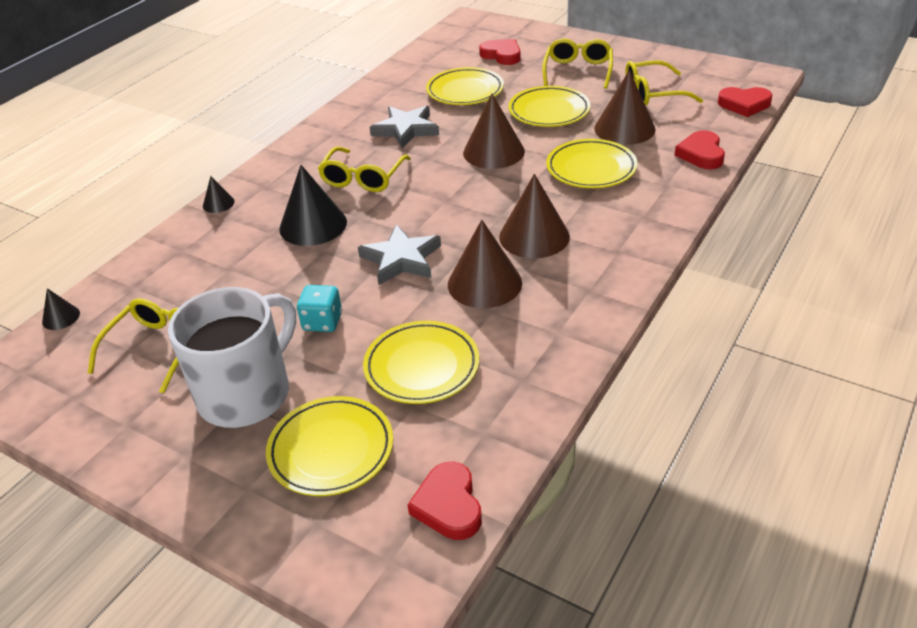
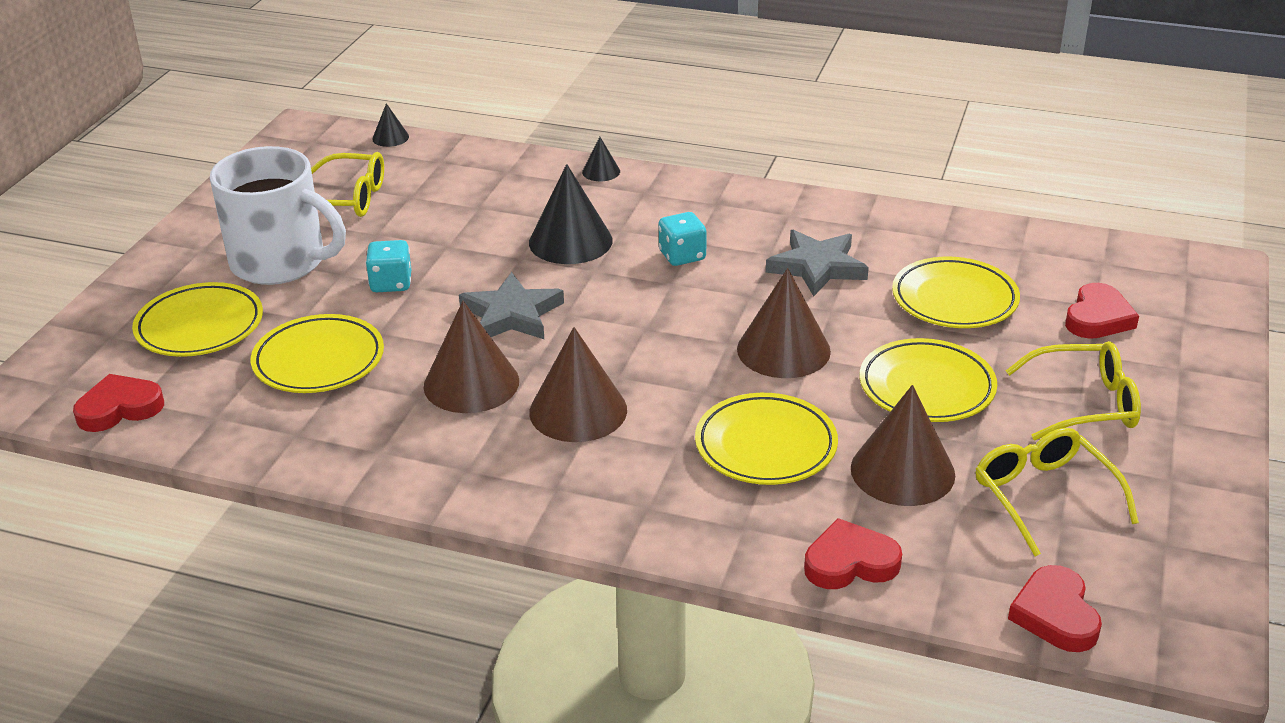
camera: 75 degrees right, 5 degrees down
(363, 178) = (682, 256): yellow glasses -> turquoise dice

